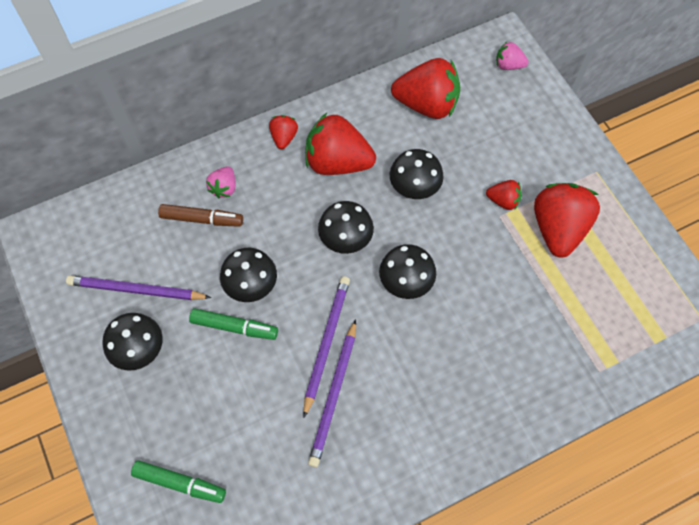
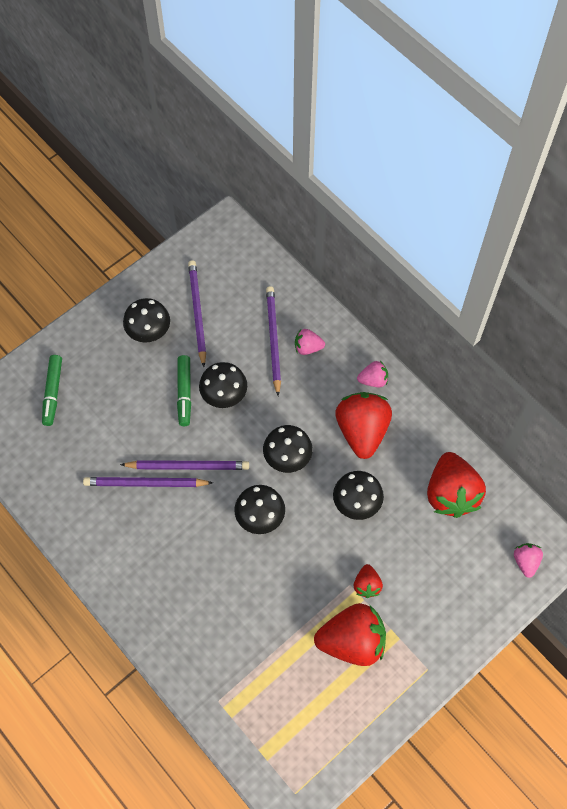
camera: 75 degrees right, 0 degrees up
(202, 219) = (273, 340): brown marker -> purple pencil
(284, 137) = (373, 380): red strawberry -> pink strawberry

